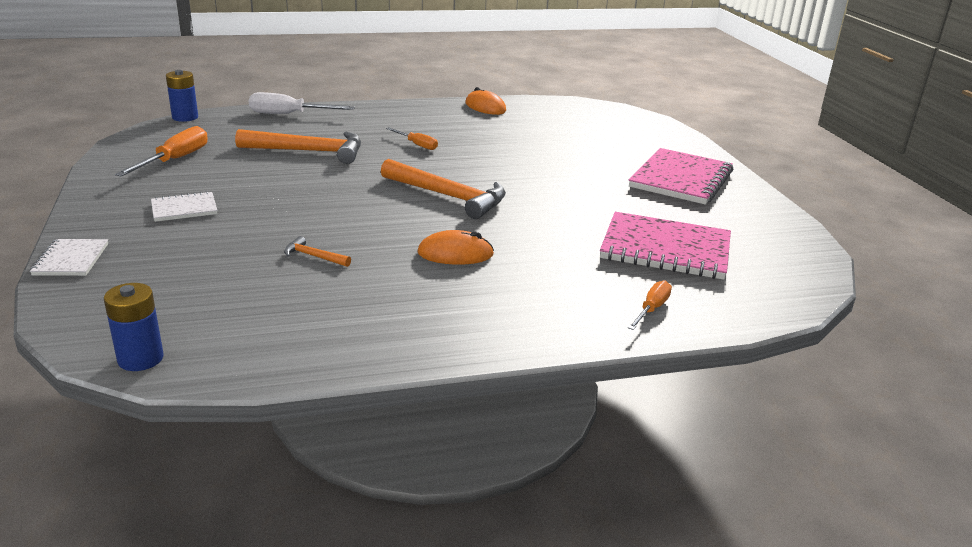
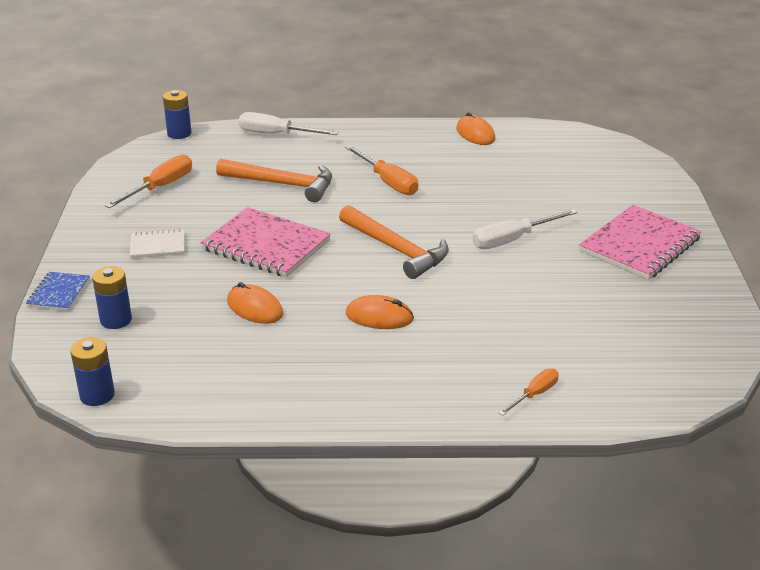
camera: 15 degrees right, 5 degrees up
(71, 259) = (59, 293): white notebook -> blue notebook
(149, 280) = (116, 320): none -> blue battery
(314, 256) = (255, 308): orange hammer -> orange mouse
(417, 145) = (388, 182): orange screwdriver -> orange screwdriver, size x1.68
(560, 182) = (512, 240): none -> white screwdriver
(665, 249) = (580, 330): pink notebook -> pink notebook (266, 245)

